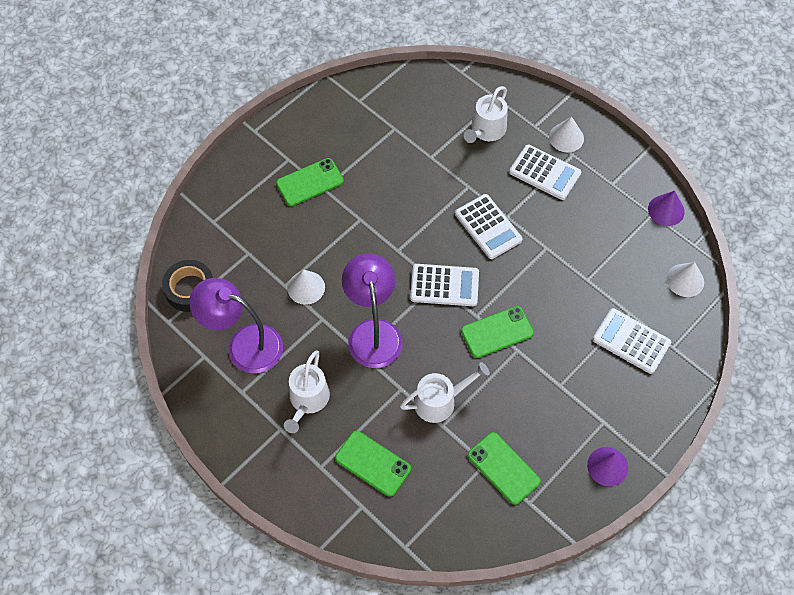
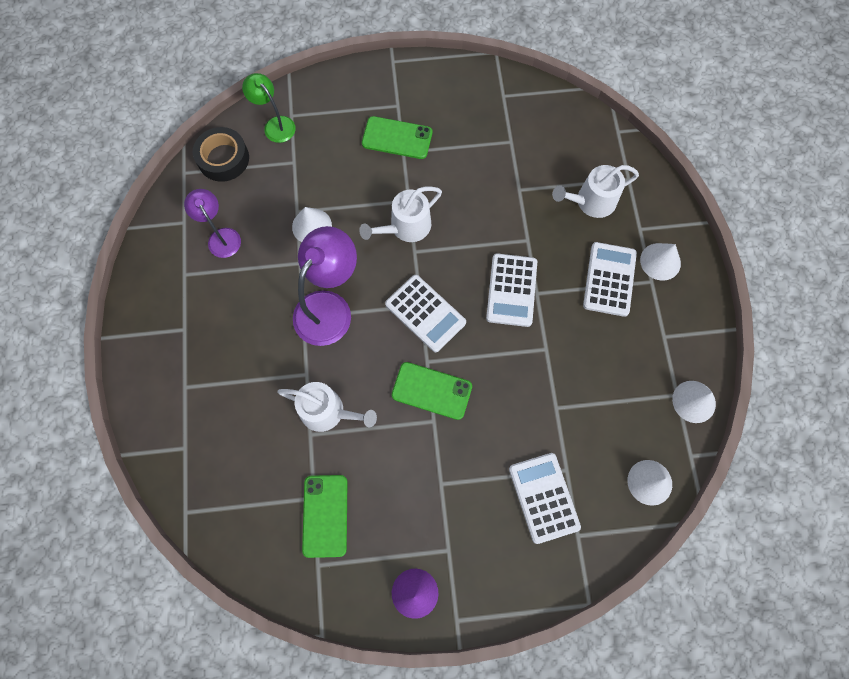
camera: 40 degrees right, 10 degrees up
(207, 237) = (275, 125): none -> green lamp
(244, 345) = (221, 237): purple lamp -> purple lamp, size x0.58
(308, 400) = (226, 322): white watering can -> white watering can (406, 227)
(373, 463) = (226, 419): green phone -> none
(545, 173) = (609, 279): white calculator -> white calculator turned 150 degrees counterclockwise
(666, 210) = (694, 401): purple cone -> white cone

